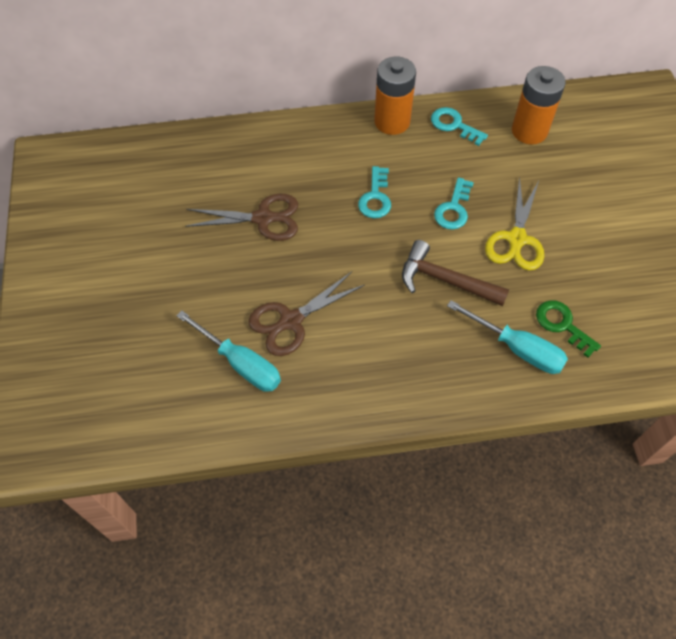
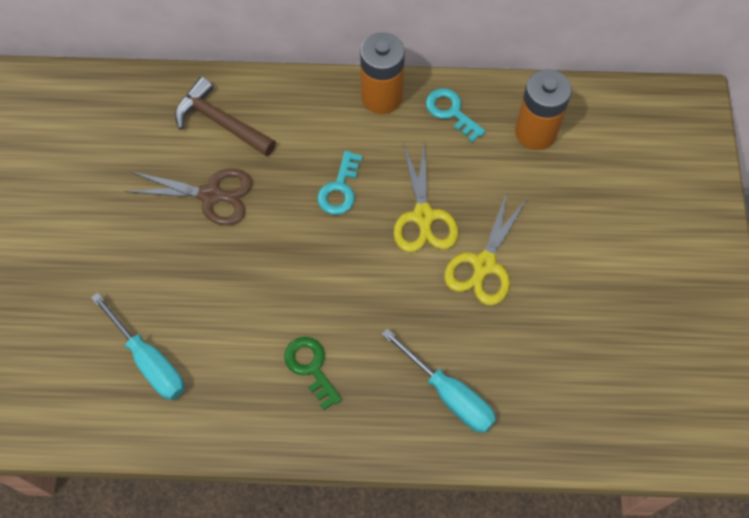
camera: 10 degrees right, 5 degrees up
(291, 321) = (213, 321): brown scissors -> none
(445, 280) = (392, 301): brown hammer -> brown hammer (221, 122)
(453, 209) = (423, 216): turquoise key -> yellow scissors
(562, 325) = (506, 375): green key -> green key (311, 367)

